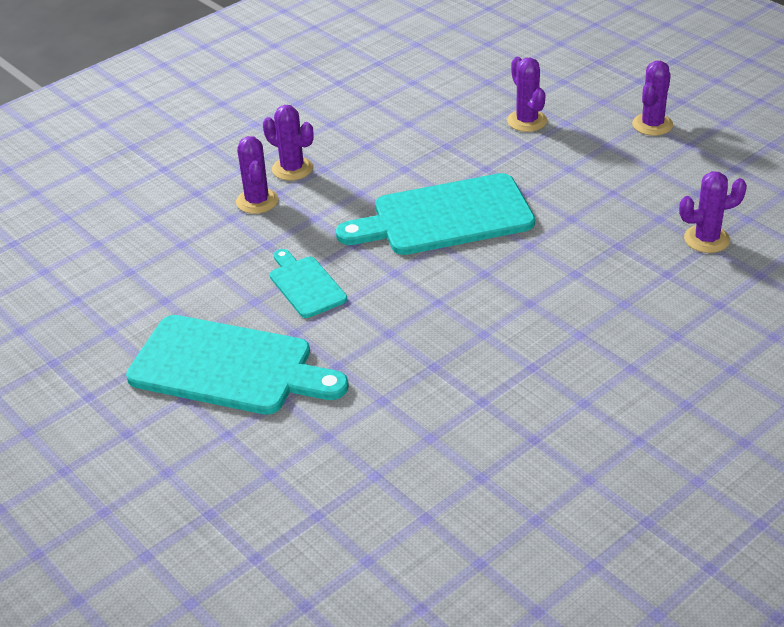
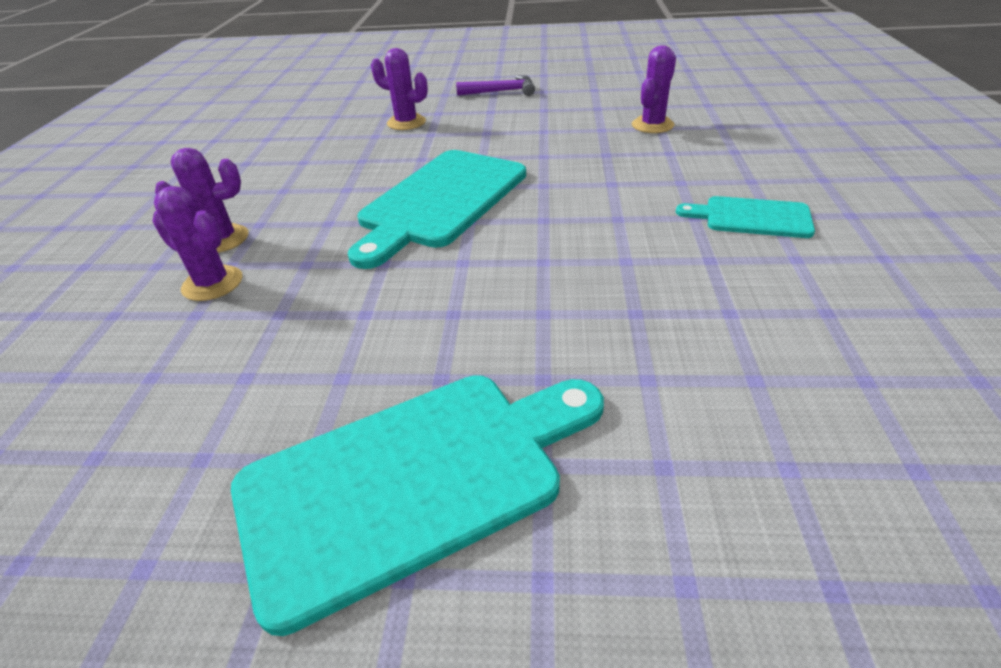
camera: 45 degrees left, 0 degrees up
(305, 285) = (383, 325): turquoise cutting board -> turquoise cutting board (751, 217)
(652, 125) = (501, 92): purple cactus -> purple hammer

